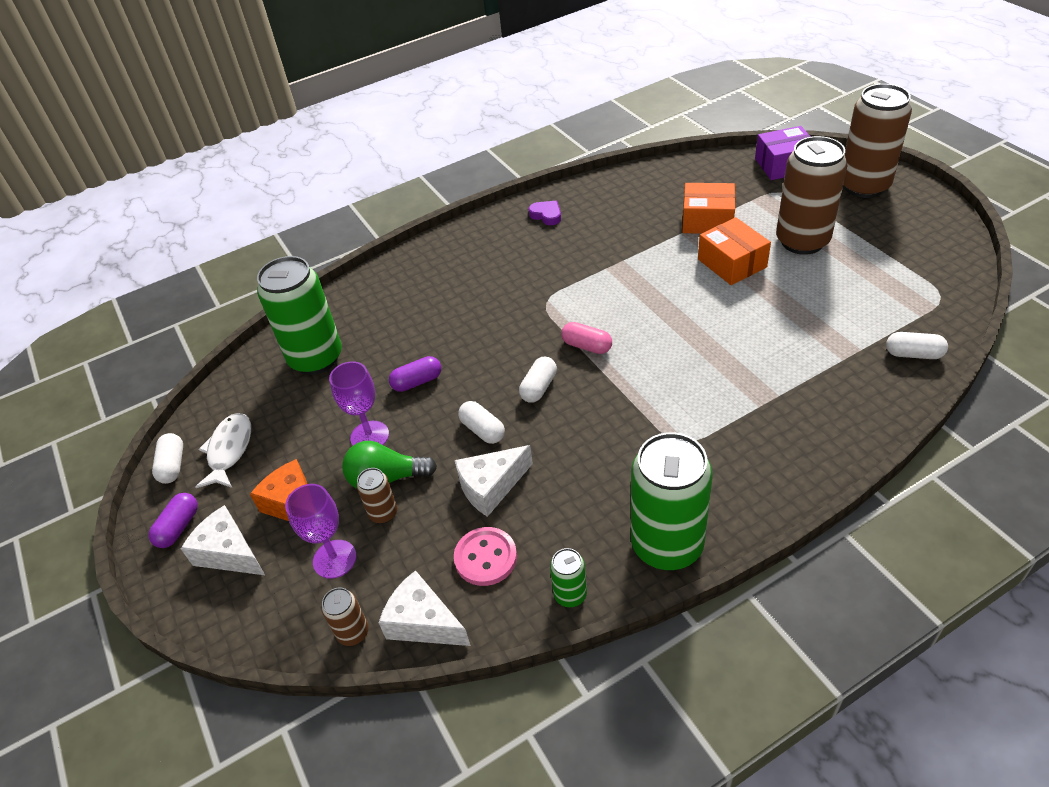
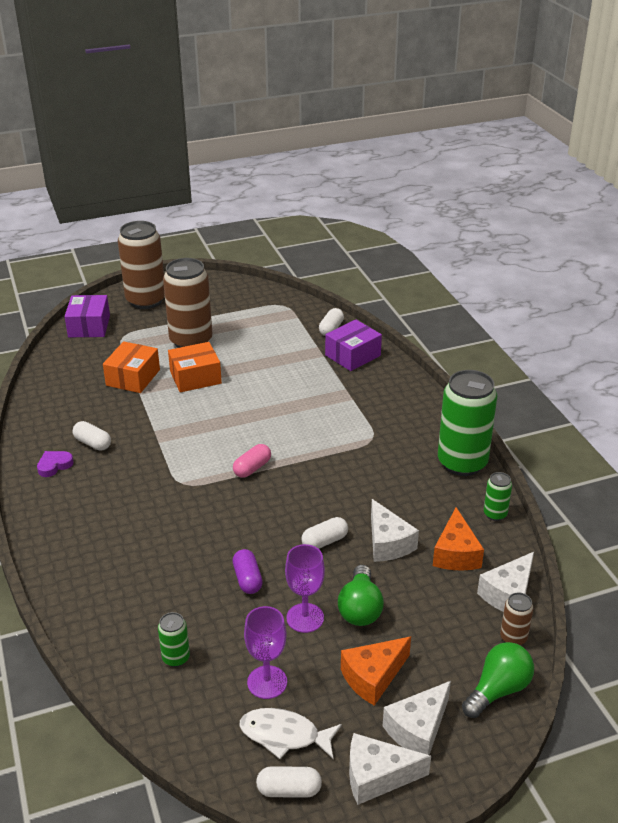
camera: 85 degrees left, 10 degrees down
(178, 527) = (377, 776): purple capsule -> white cheese
(276, 622) = (498, 690): none -> green light bulb
(316, 358) = (176, 658): green can -> green can, size x0.45
(334, 559) = (440, 648): purple goblet -> purple goblet (267, 682)
(383, 513) = (398, 612): brown can -> none
(485, 558) = (456, 553): pink button -> orange cheese
(539, 387) = (288, 502): white capsule -> white capsule (93, 443)
(861, 388) = (353, 355): none -> purple box

